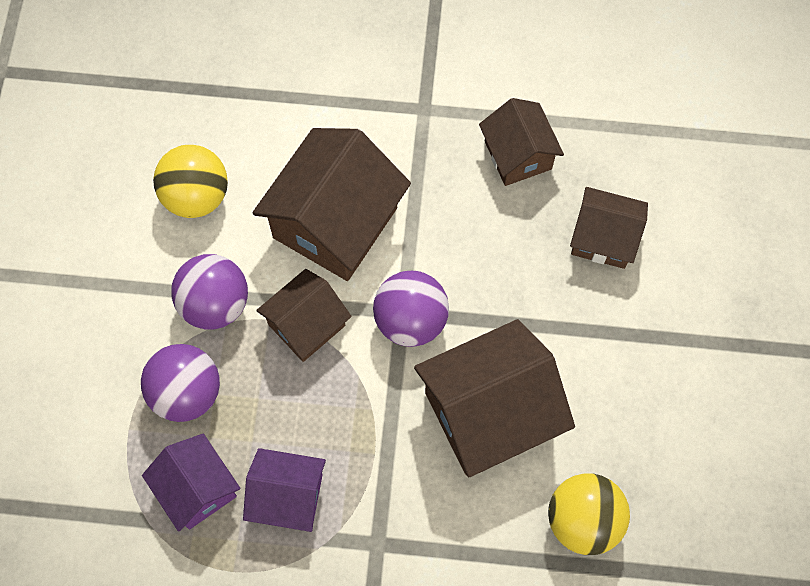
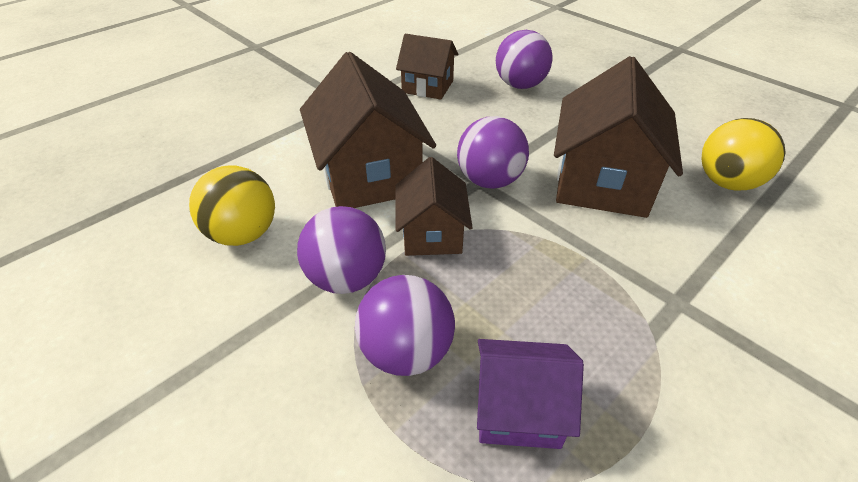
camera: 50 degrees left, 25 degrees down
(288, 496) = (584, 338): purple house -> none
(603, 238) = (520, 85): brown house -> purple ball

